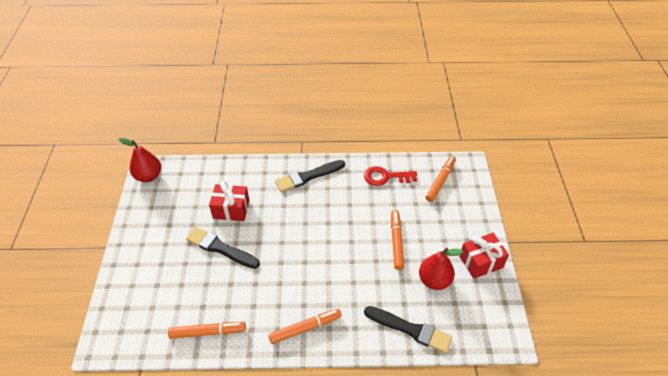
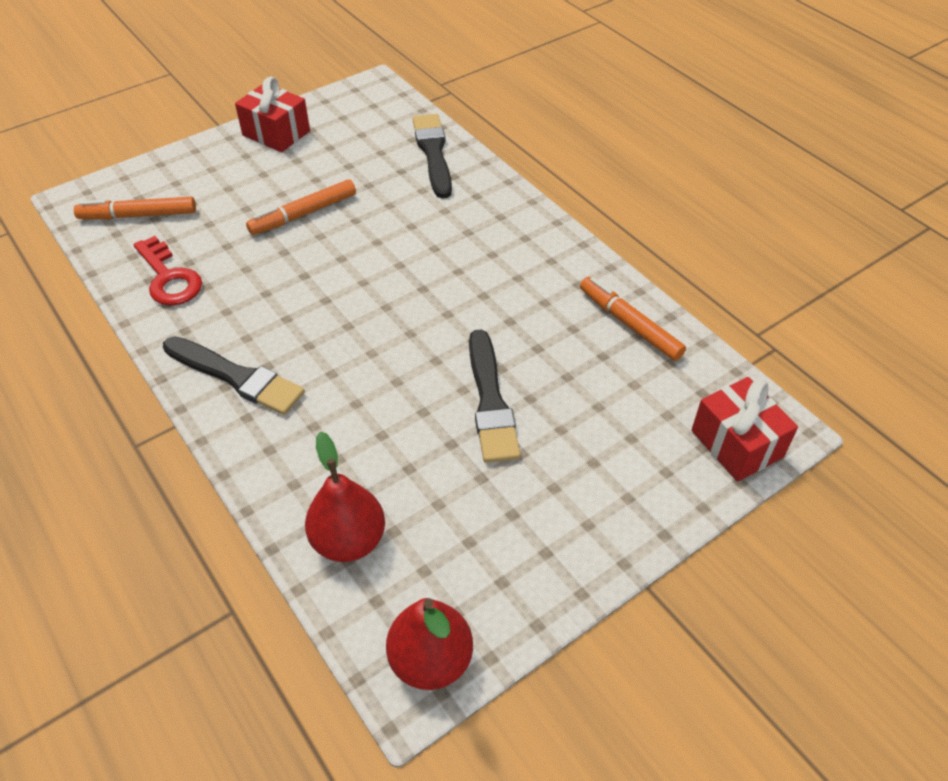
camera: 125 degrees left, 0 degrees up
(231, 209) = (399, 441): red gift -> red gift (737, 444)
(305, 328) = (522, 236): orange marker -> none
(434, 280) = (341, 159): red pear -> red pear (348, 540)

